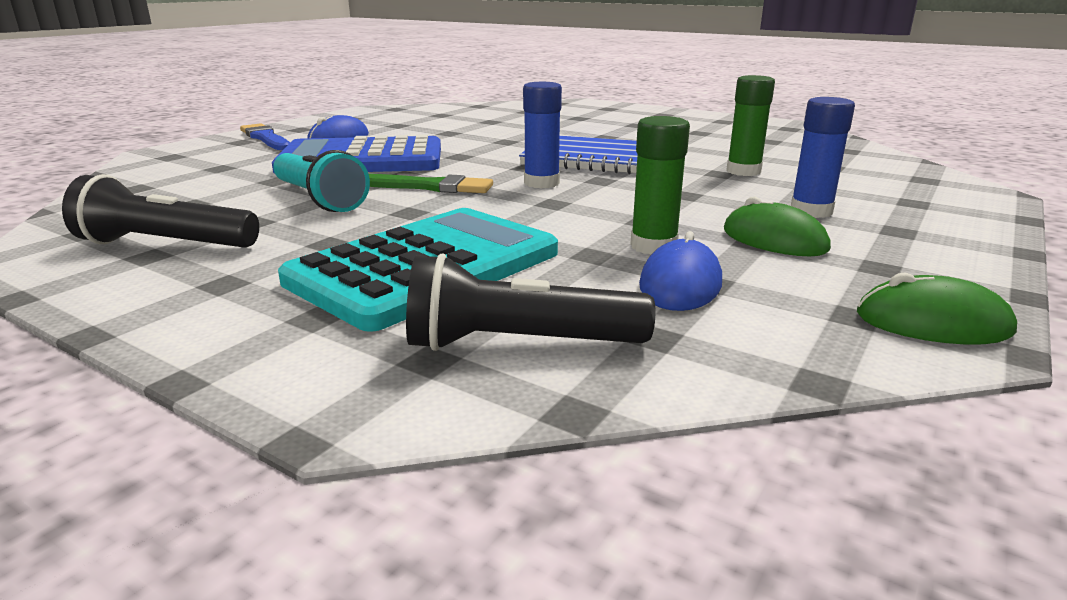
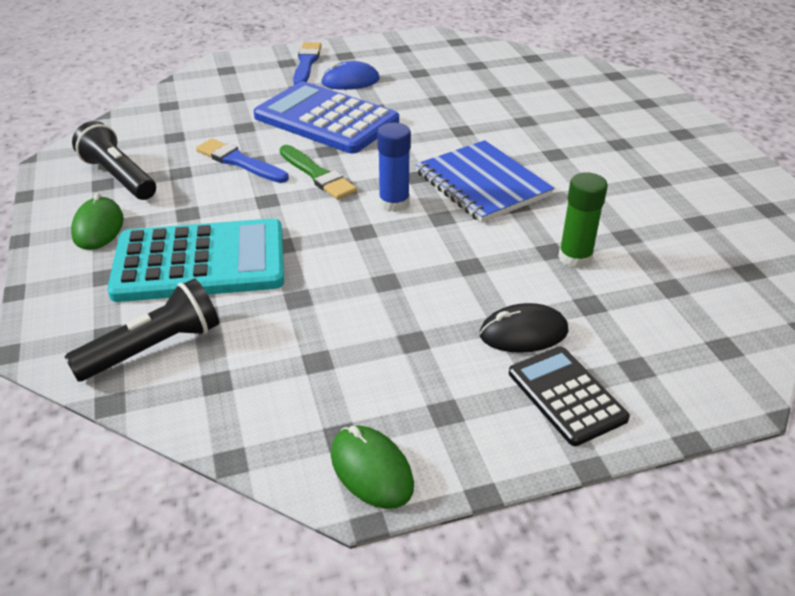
camera: 40 degrees right, 15 degrees up
(319, 199) = (239, 162): turquoise flashlight -> blue brush
(519, 344) = (153, 348): black flashlight -> black flashlight turned 105 degrees clockwise
(653, 246) = (344, 310): green glue stick -> none
(680, 284) = (297, 352): blue mouse -> none
(774, 240) = (431, 347): green mouse -> green mouse (98, 227)
(811, 211) = (523, 333): blue glue stick -> black mouse
(918, 228) = (566, 395): none -> black calculator

